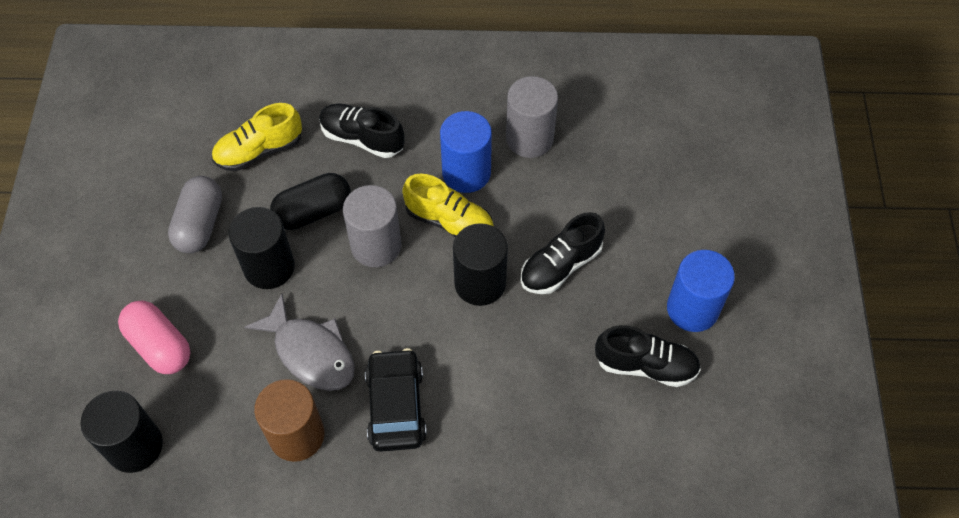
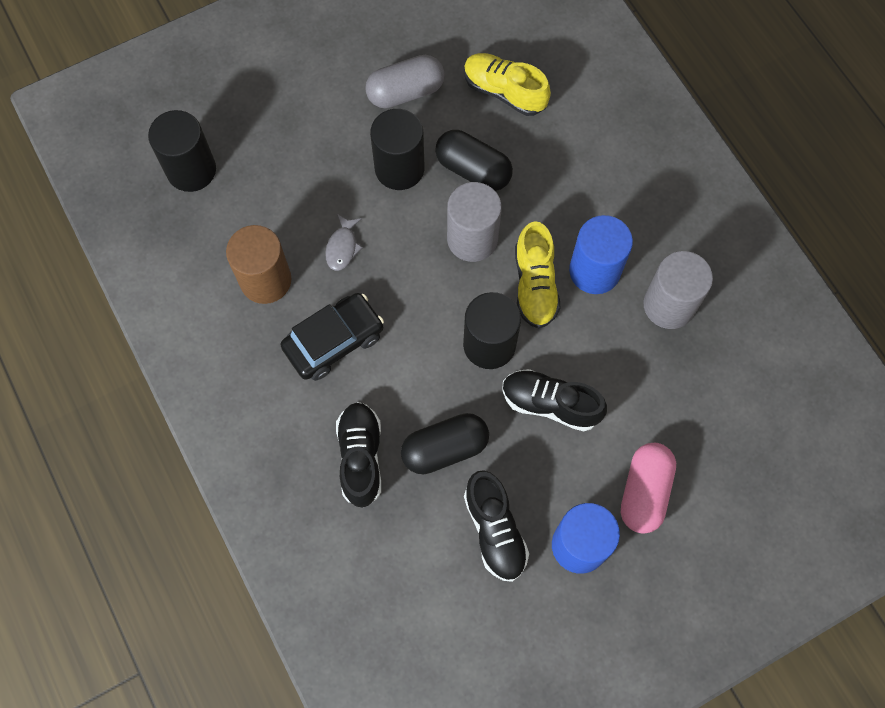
camera: 60 degrees right, 10 degrees up
(160, 345) = (282, 133): pink capsule -> pink capsule (644, 492)
(311, 352) = (342, 247): grey fish -> grey fish, size x0.52
(362, 138) = (572, 164): black shoe -> black shoe (360, 457)
(551, 366) = (445, 448): none -> black capsule

